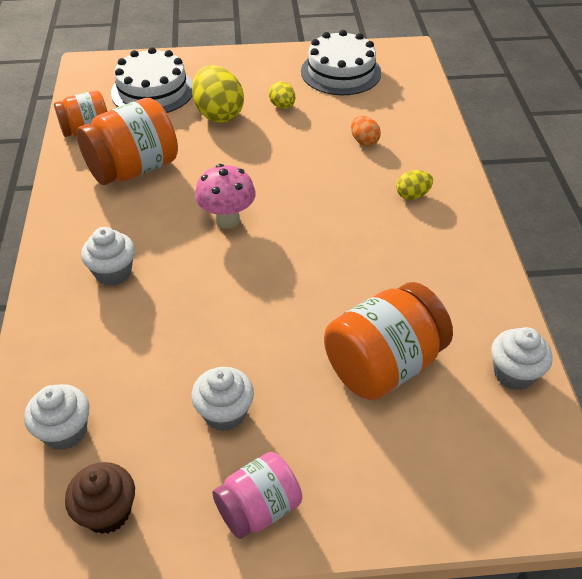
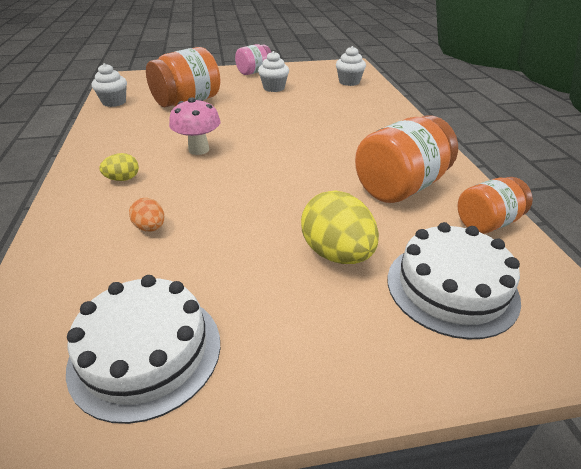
camera: 175 degrees right, 10 degrees down
(107, 512) = (317, 70): brown cupcake -> none
(113, 272) = (366, 126): white cupcake -> none
(227, 220) = (294, 155): pink mushroom -> pink mushroom (199, 150)
(282, 106) = (251, 272): yellow egg -> none

